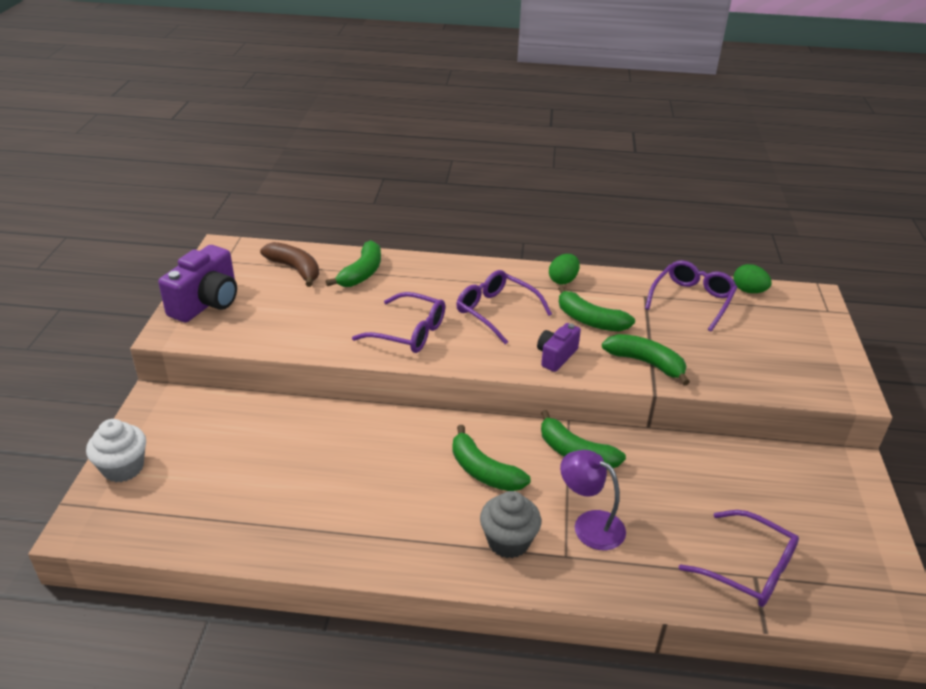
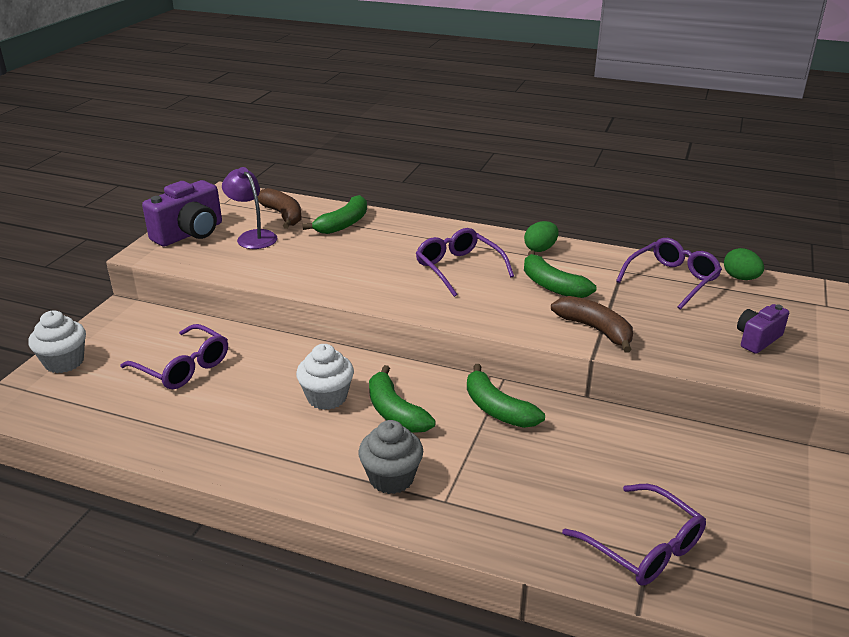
camera: 15 degrees right, 5 degrees down
(410, 333) = (364, 277): purple glasses -> purple glasses (184, 367)
(412, 466) = (327, 397): none -> white cupcake
(556, 356) = (501, 313): purple camera -> purple camera (757, 339)
(589, 524) = (483, 476): purple lamp -> purple lamp (253, 236)
(646, 363) = (595, 329): green banana -> brown banana

